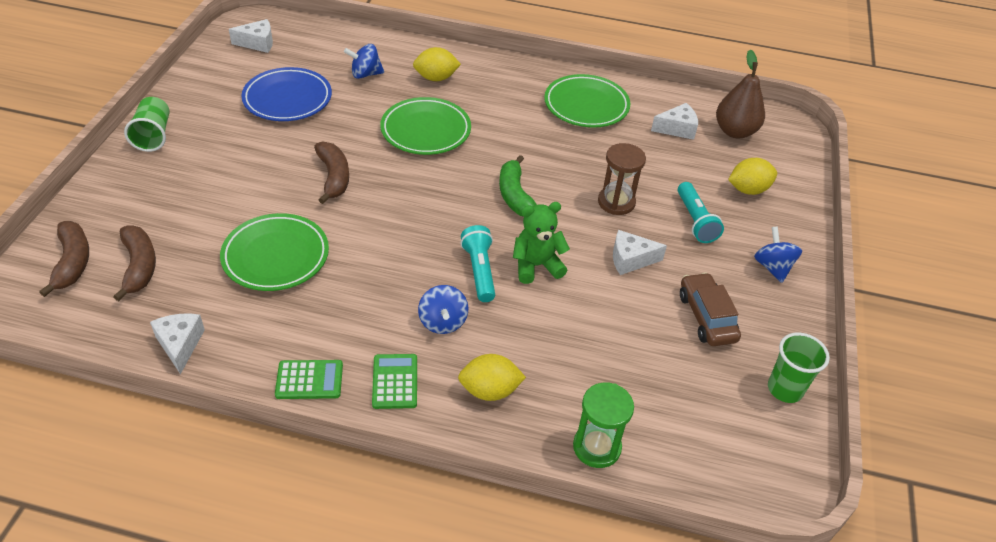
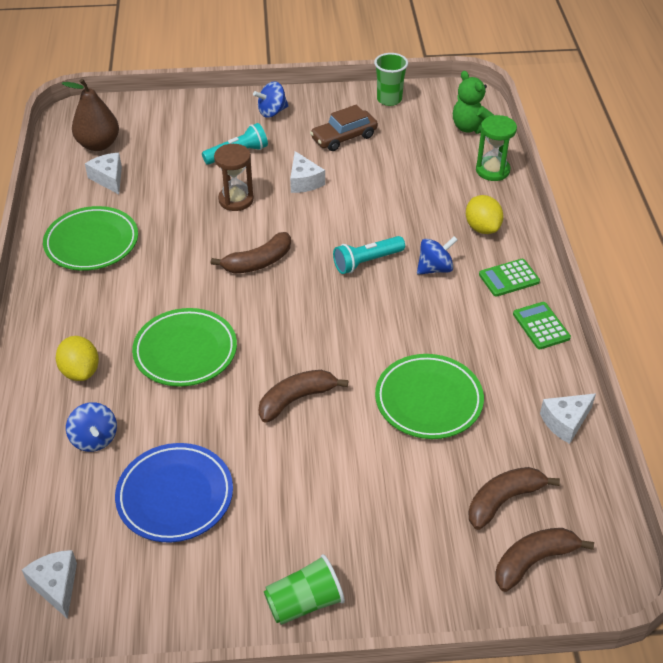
camera: 105 degrees left, 0 degrees up
(515, 195) = (258, 262): green banana -> brown banana
(536, 266) = (341, 230): green teddy bear -> green teddy bear (470, 127)
(748, 190) = (182, 130): yellow lemon -> none

